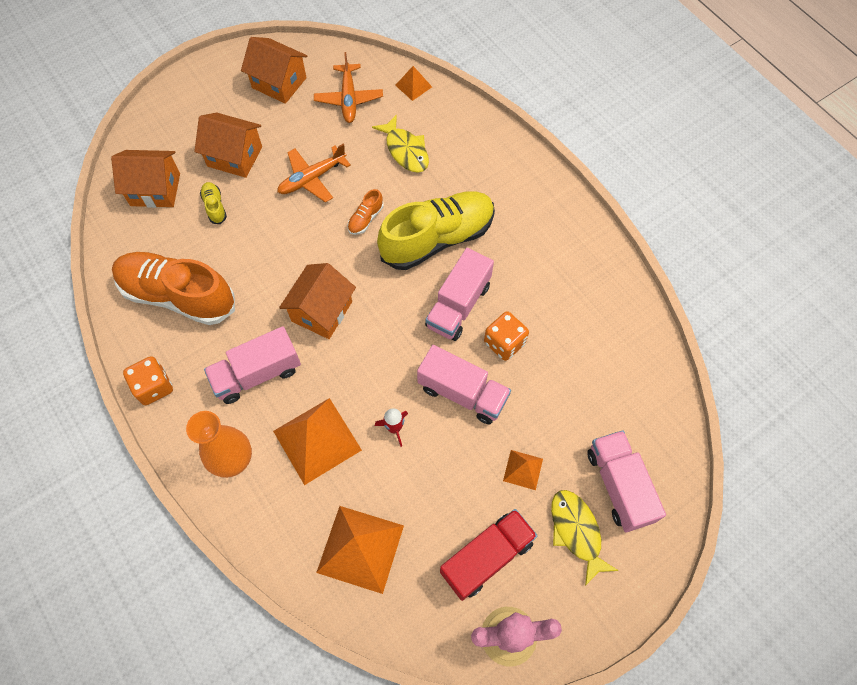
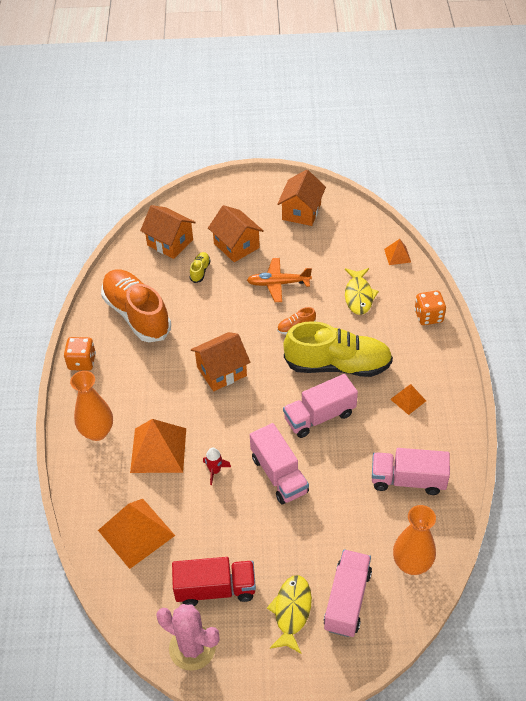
camera: 35 degrees right, 15 degrees down
(257, 374) = (151, 388): pink truck -> pink truck (408, 480)
(279, 83) = (301, 212): orange house -> orange house turned 45 degrees clockwise
(349, 99) = (343, 243): orange plane -> none
(504, 343) = (334, 458): orange dice -> orange dice (428, 316)
(523, 469) = (284, 548): orange pyramid -> orange pyramid (408, 400)
(650, 410) = (411, 564): none -> orange vase

